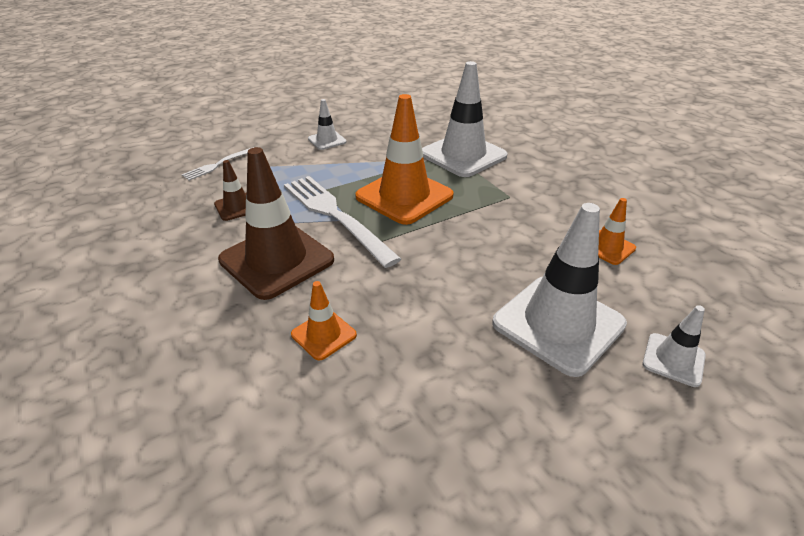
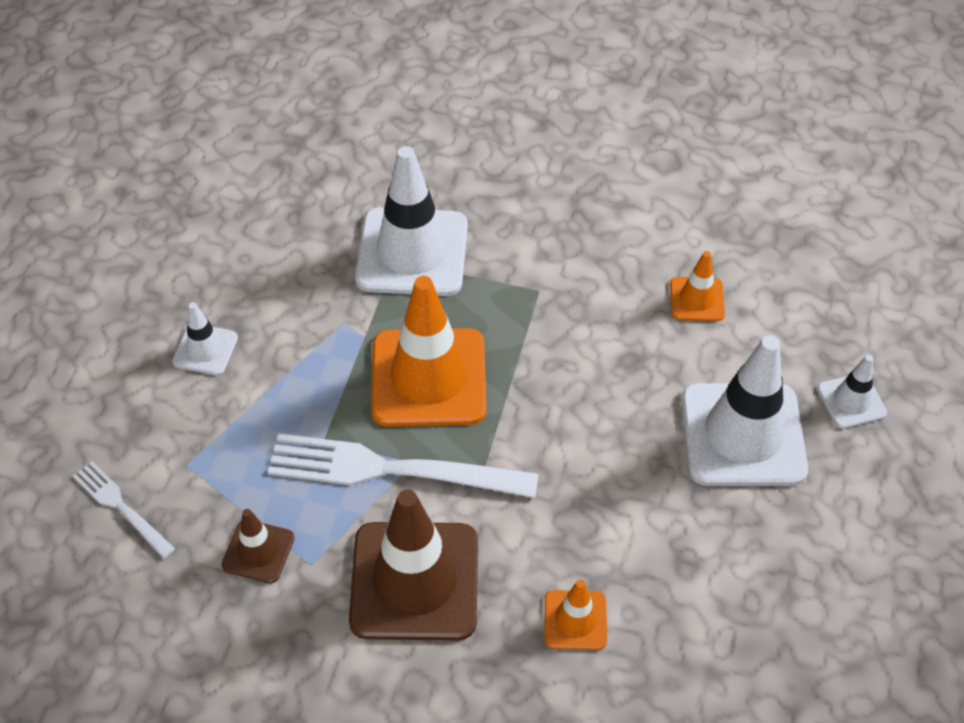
camera: 45 degrees left, 15 degrees up
(218, 164) = (121, 507): white fork -> white fork turned 135 degrees clockwise

